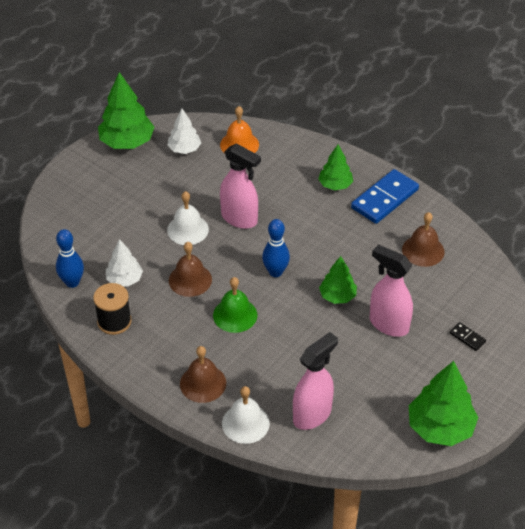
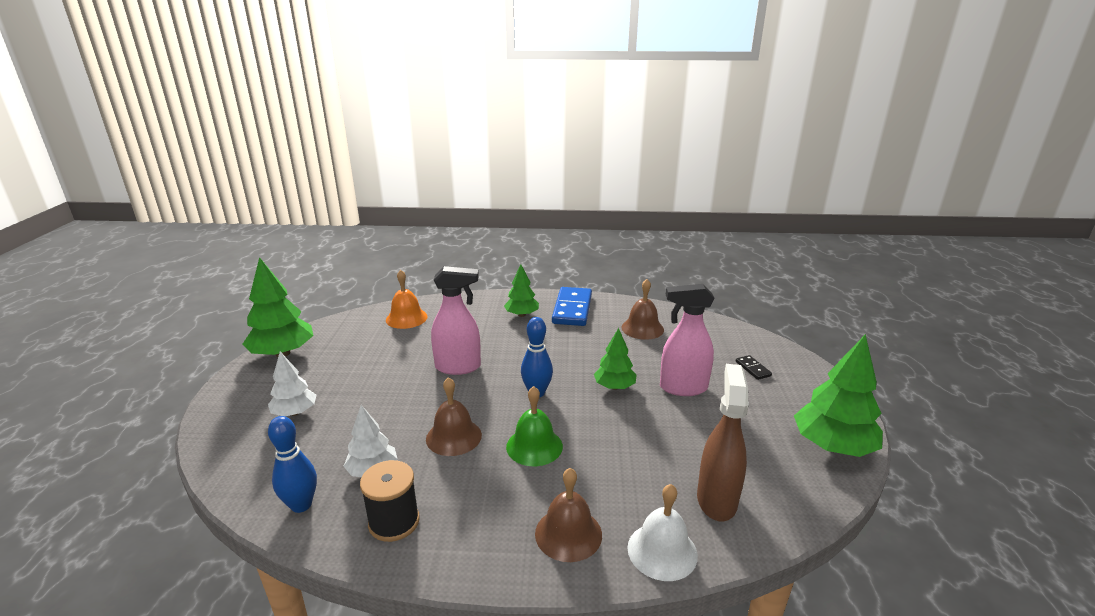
camera: 35 degrees left, 20 degrees down
(184, 149) = (352, 338): white tree -> white tree (295, 412)
(187, 229) = (411, 395): white bell -> none
(312, 415) = (716, 500): pink spray bottle -> brown spray bottle
(467, 337) = (753, 369): black domino -> black domino turned 60 degrees clockwise

